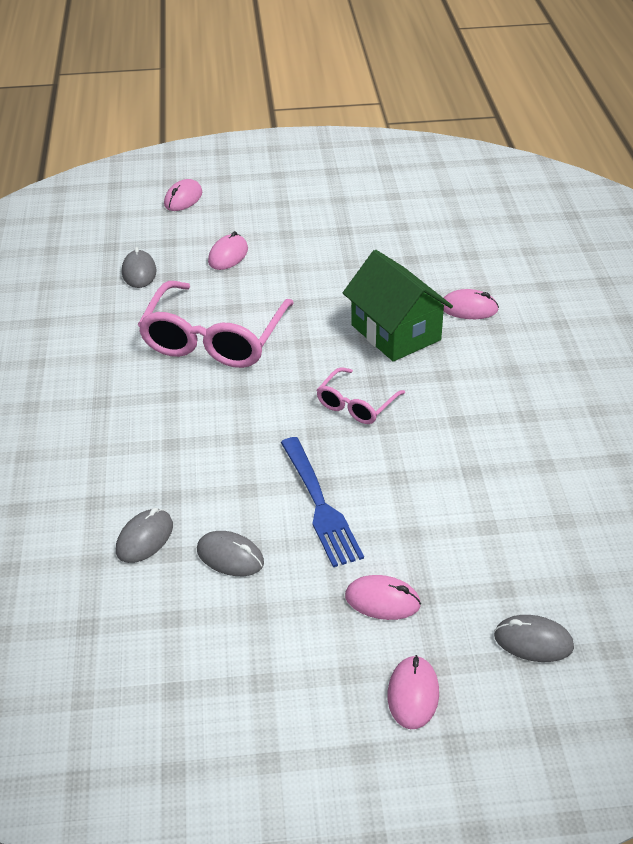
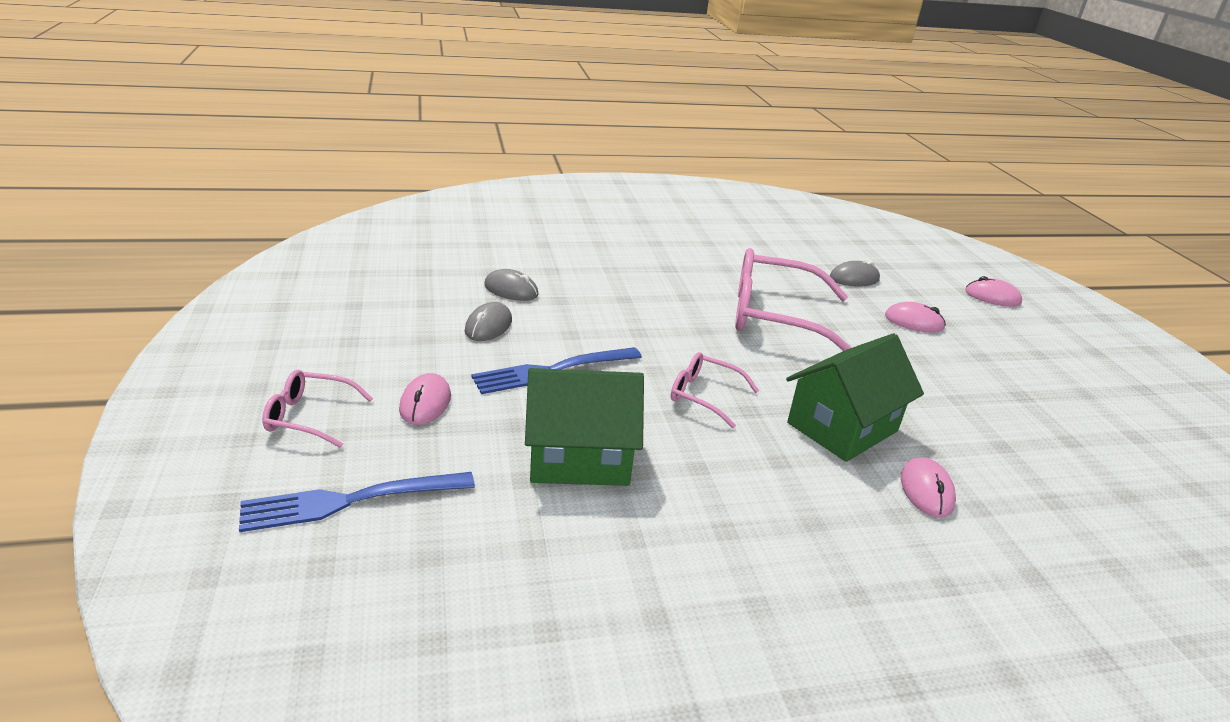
camera: 80 degrees right, 10 degrees down
(413, 694) = (308, 416): pink mouse -> pink glasses
(454, 490) = (579, 457): none -> green house
(533, 641) = (349, 501): grey mouse -> blue fork

